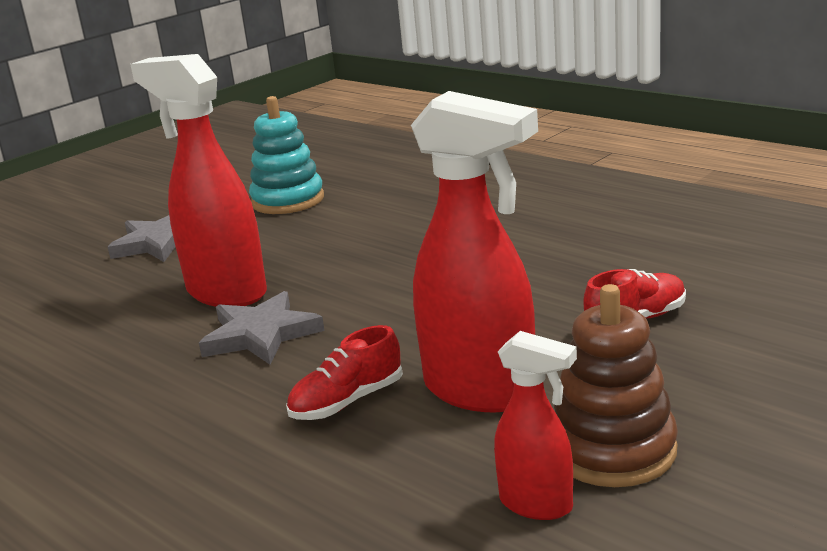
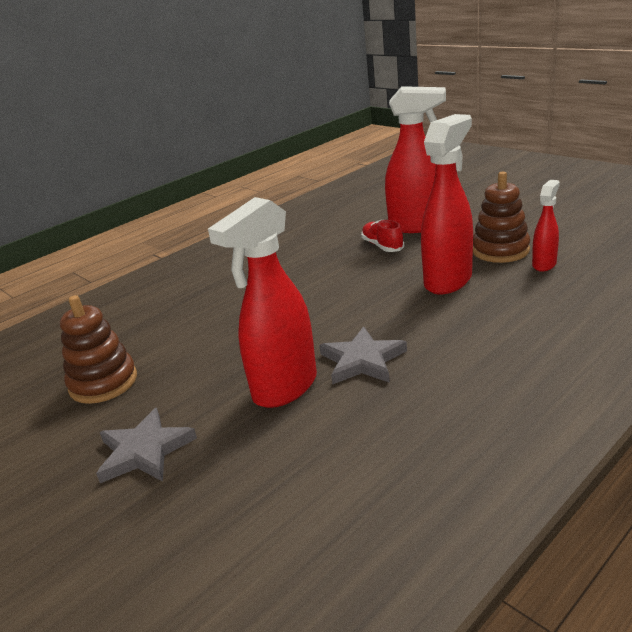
camera: 85 degrees left, 5 degrees up
(288, 200) = (103, 383): turquoise stacking toy -> brown stacking toy
(347, 402) = (456, 318): red shoe -> none
(737, 349) = (417, 226): none -> red spray bottle

